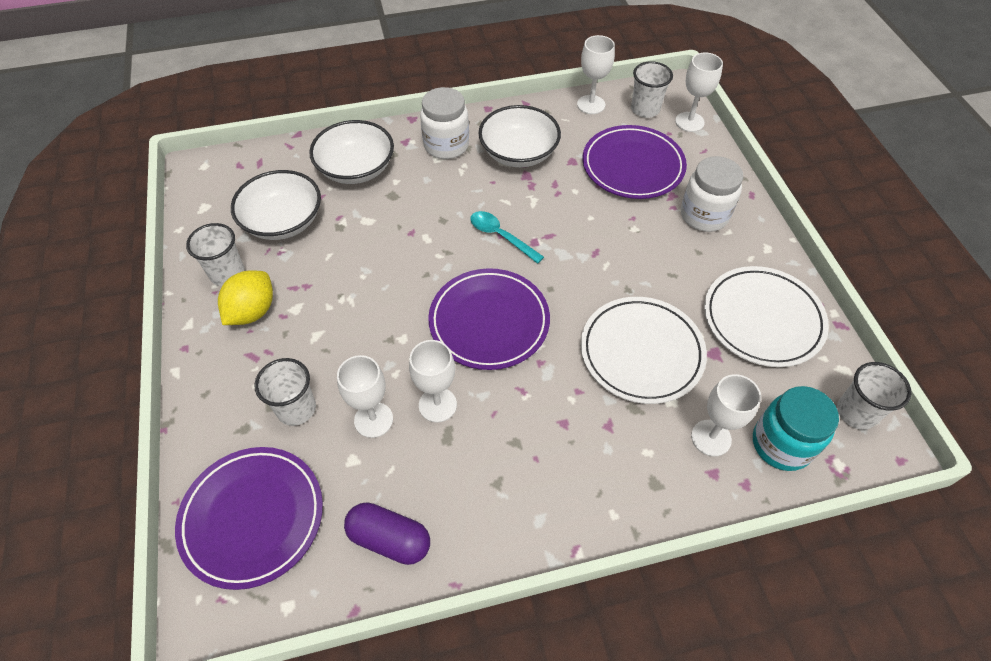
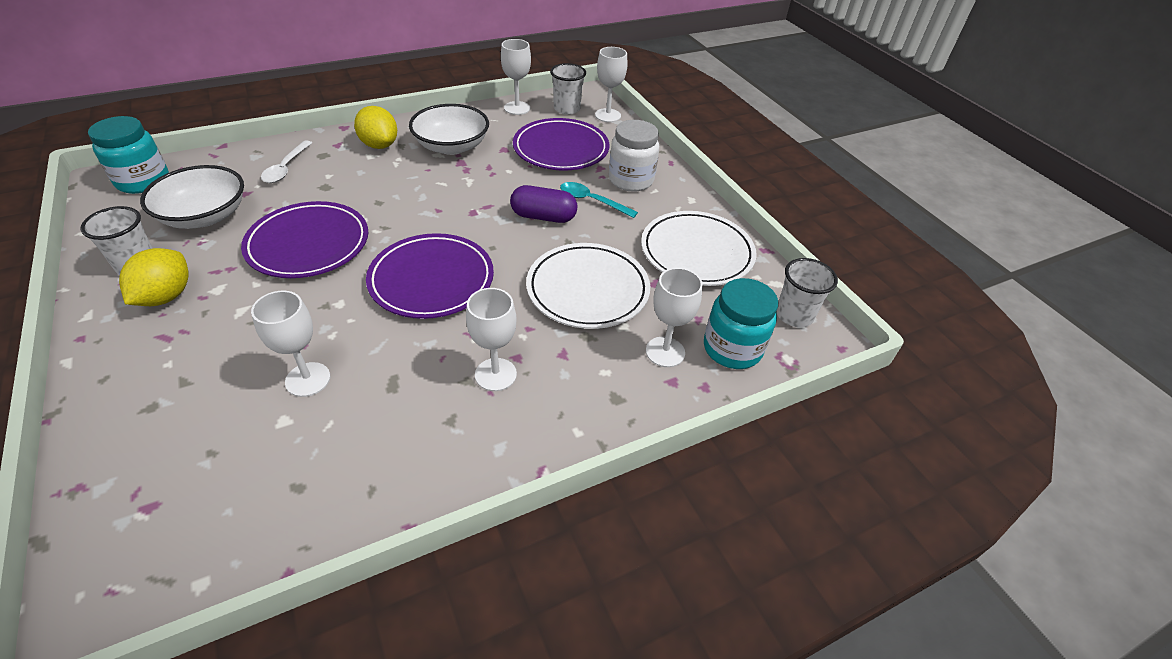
camera: 15 degrees left, 10 degrees down
(228, 173) = (143, 181): none -> turquoise jar
(252, 517) = (158, 495): purple plate -> purple plate (308, 244)
(296, 409) = (216, 380): white cup -> none
(356, 168) = (286, 168): white bowl -> white spoon
(389, 539) = (329, 492): purple capsule -> purple capsule (543, 216)
(437, 405) = (380, 357): white goblet -> white goblet (495, 374)
(446, 145) = (379, 145): white jar -> yellow lemon
(500, 236) = (438, 210): turquoise spoon -> turquoise spoon (591, 201)

